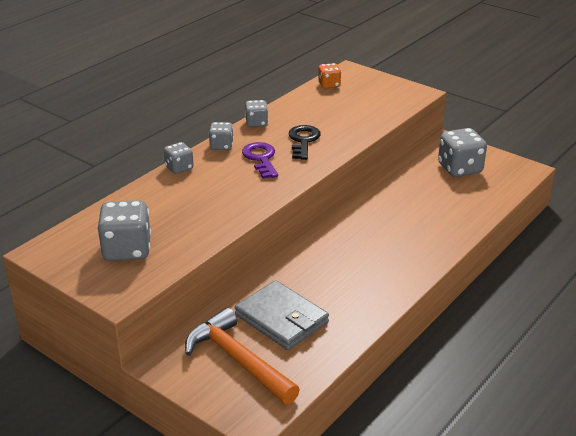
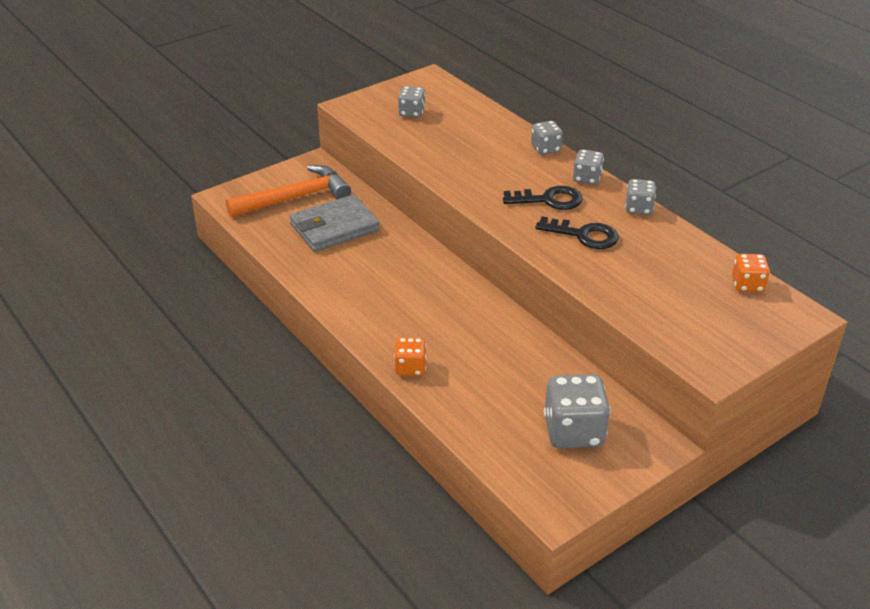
camera: 105 degrees right, 5 degrees up
(127, 250) = (411, 113): grey dice -> grey dice, size x0.57
(261, 159) = (549, 200): purple key -> black key
(446, 239) = (410, 368): none -> orange dice

